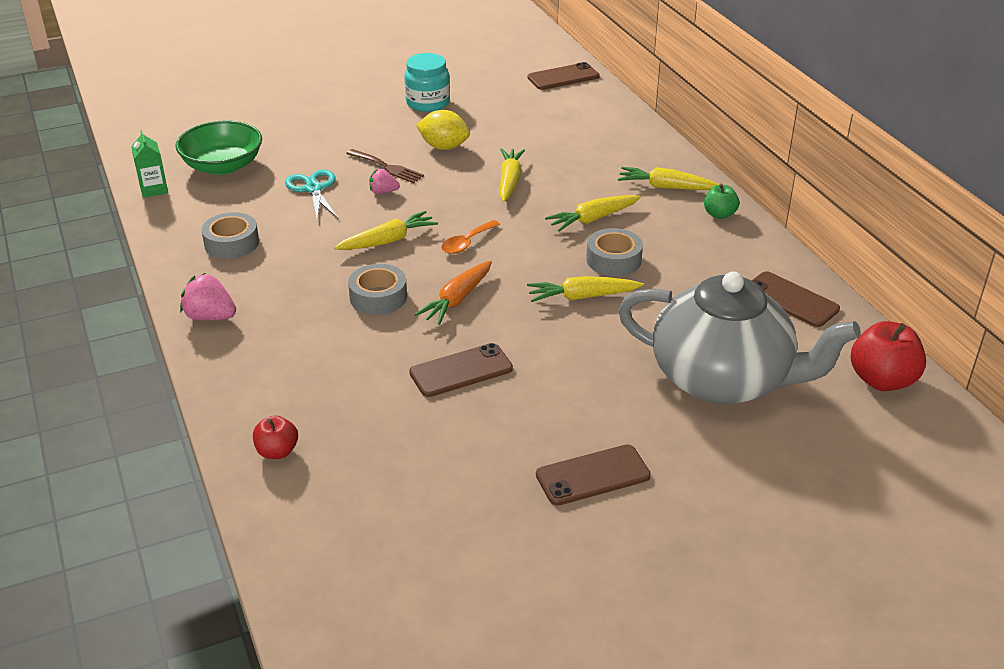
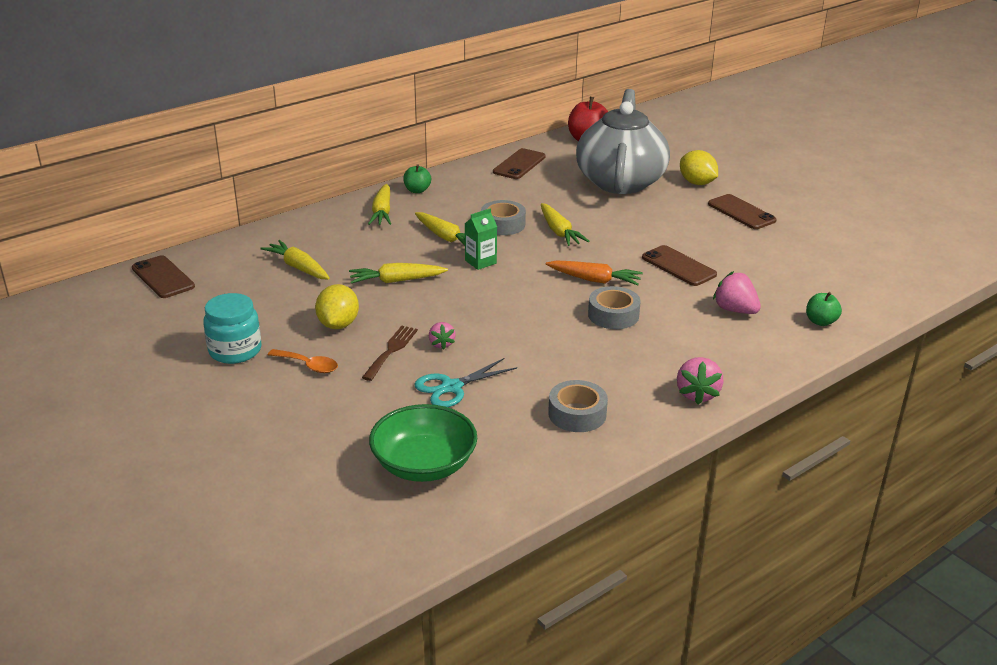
camera: 105 degrees left, 5 degrees down
(154, 189) = (497, 504): green carton -> green carton (480, 262)
(277, 451) = (820, 321): red apple -> green apple
(341, 388) = (735, 310): none -> pink strawberry
(388, 241) = (526, 326): yellow carrot -> yellow carrot (298, 267)
(467, 243) = (510, 287): orange spoon -> orange spoon (308, 365)
(705, 457) = (697, 183): none -> yellow lemon

